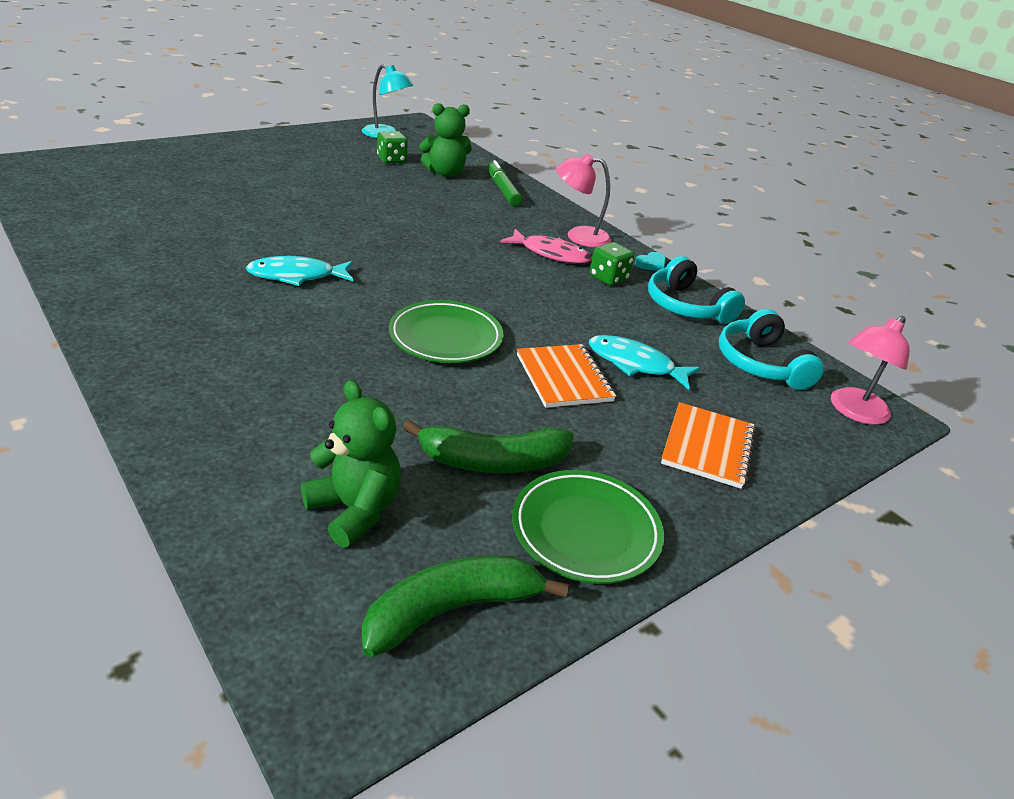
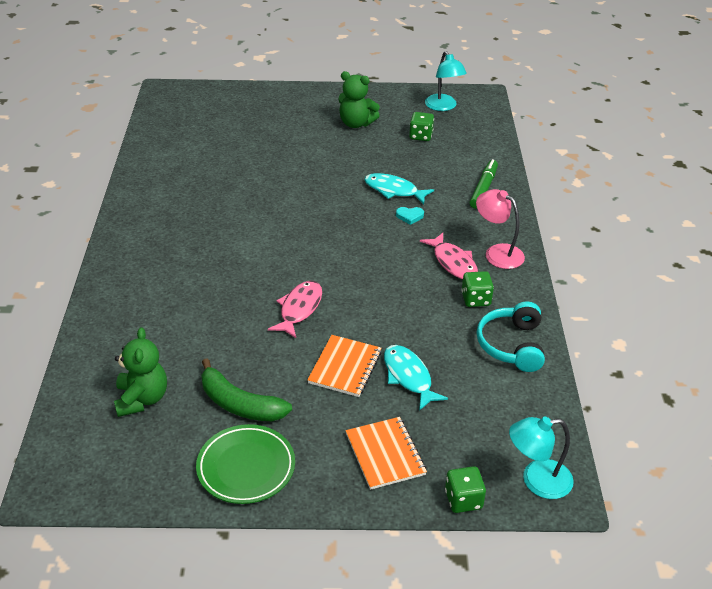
camera: 40 degrees right, 5 degrees up
(297, 276) = (252, 230): turquoise fish -> turquoise fish (394, 190)
(445, 173) = (451, 160): green teddy bear -> green teddy bear (356, 123)
(445, 337) = (299, 309): green plate -> pink fish
(452, 609) = (136, 472): green banana -> none
(651, 264) = (530, 298): turquoise heart -> turquoise heart (409, 216)
(707, 447) = (385, 454): orange notebook -> orange notebook turned 75 degrees counterclockwise
(761, 364) = (510, 414): turquoise headphones -> none
(826, 457) = (463, 500): none -> green dice
(854, 412) = (536, 480): pink lamp -> turquoise lamp

